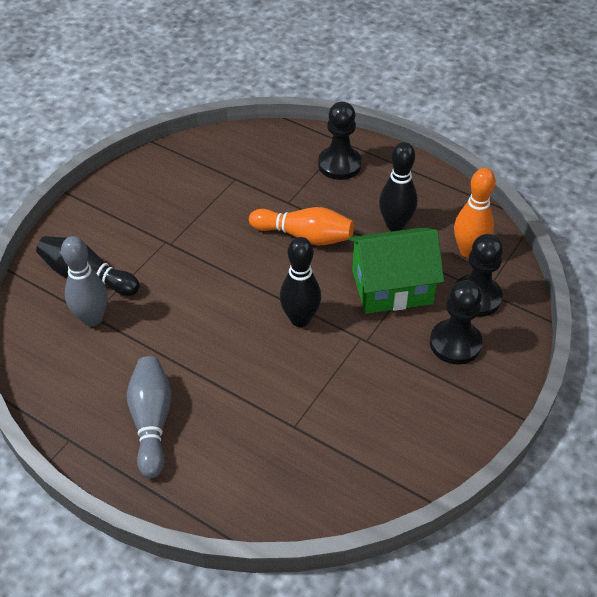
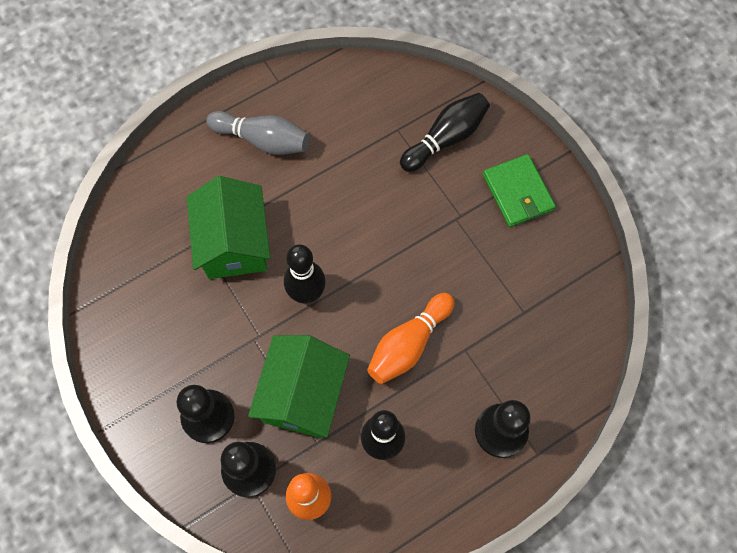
camera: 115 degrees right, 20 degrees up
(92, 318) = (393, 129): grey bowling pin -> none
(124, 212) = (518, 192): none -> green wallet
(281, 396) = (234, 243): none -> green house

